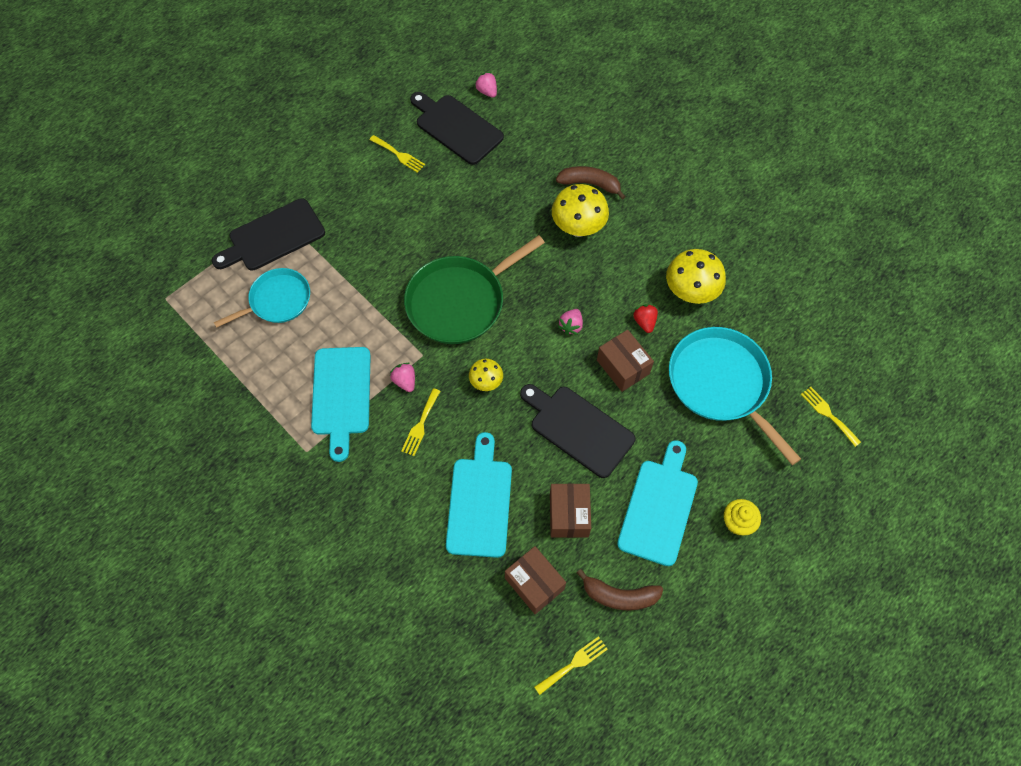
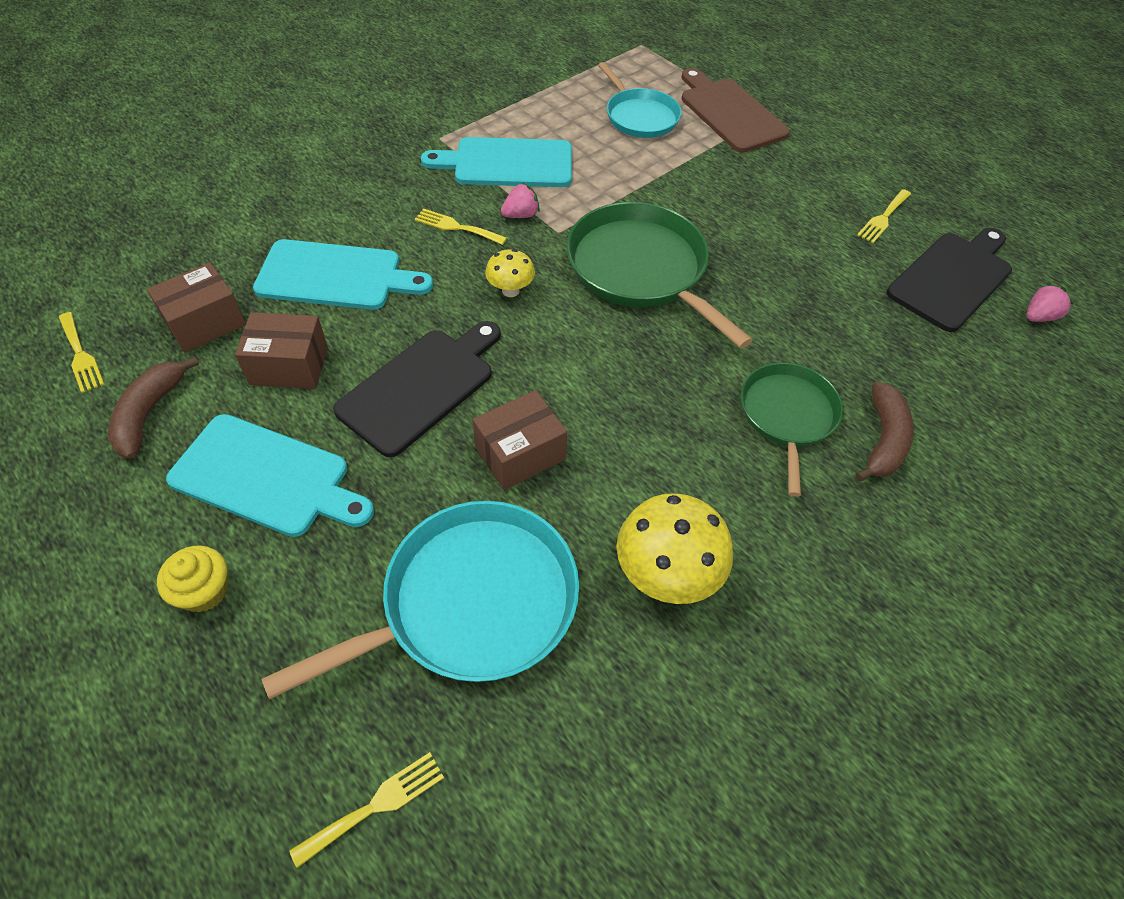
camera: 90 degrees right, 10 degrees down
(273, 237) = (730, 113): black cutting board -> brown cutting board
(571, 326) = (598, 392): pink strawberry -> none
(578, 228) = (787, 416): yellow mushroom -> green pan
(644, 322) = (604, 493): red strawberry -> none

